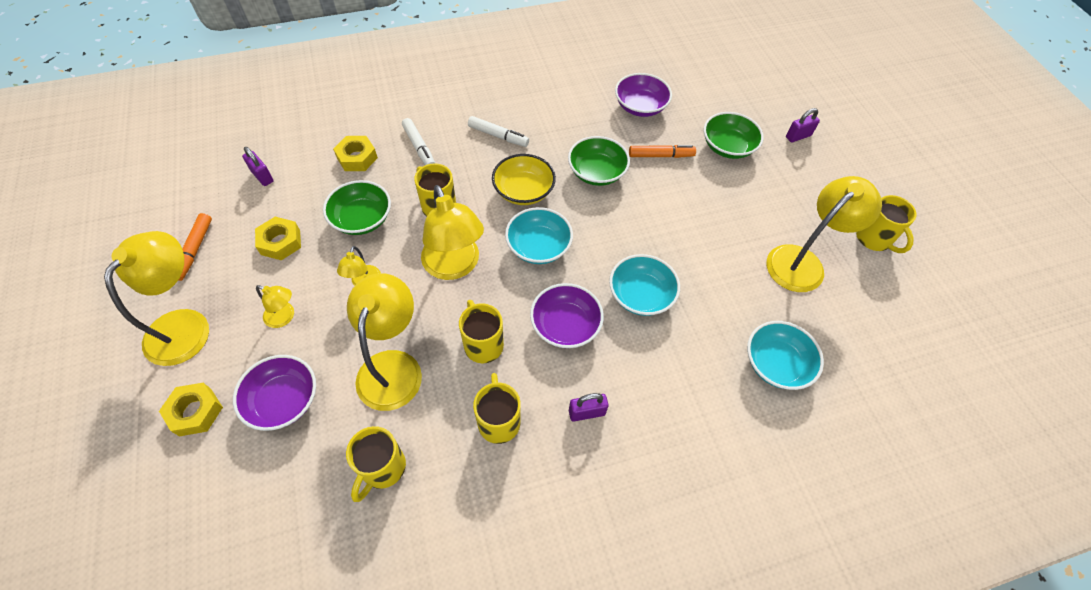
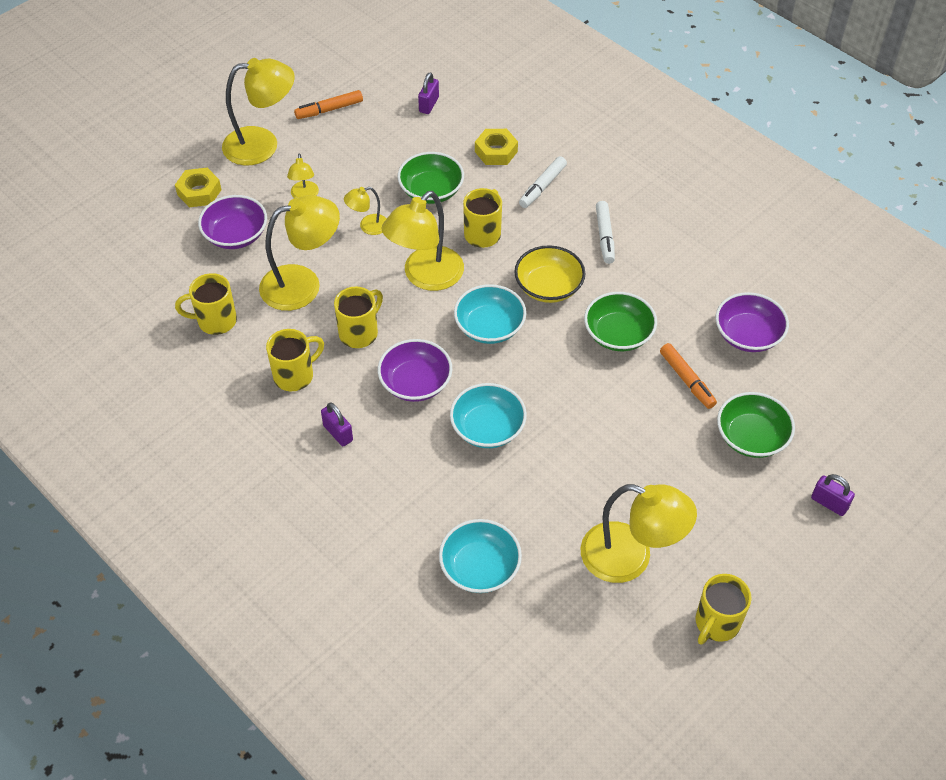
camera: 65 degrees right, 5 degrees down
(280, 242) = (371, 154): yellow nut -> none

